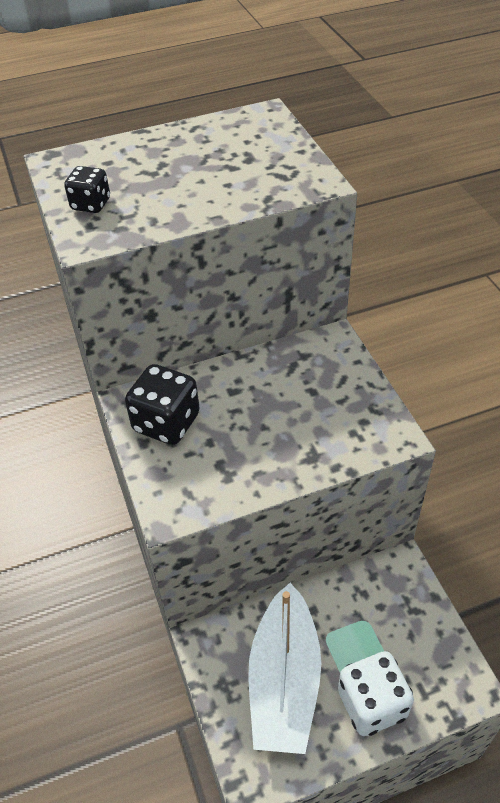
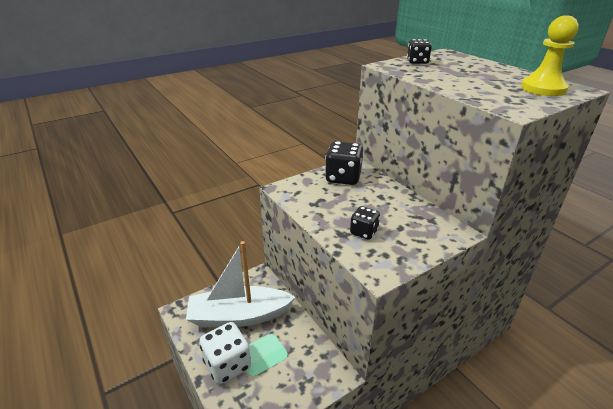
camera: 75 degrees right, 15 degrees down
(256, 137) = (543, 89): none -> yellow pawn
(314, 432) = (364, 232): none -> black dice

